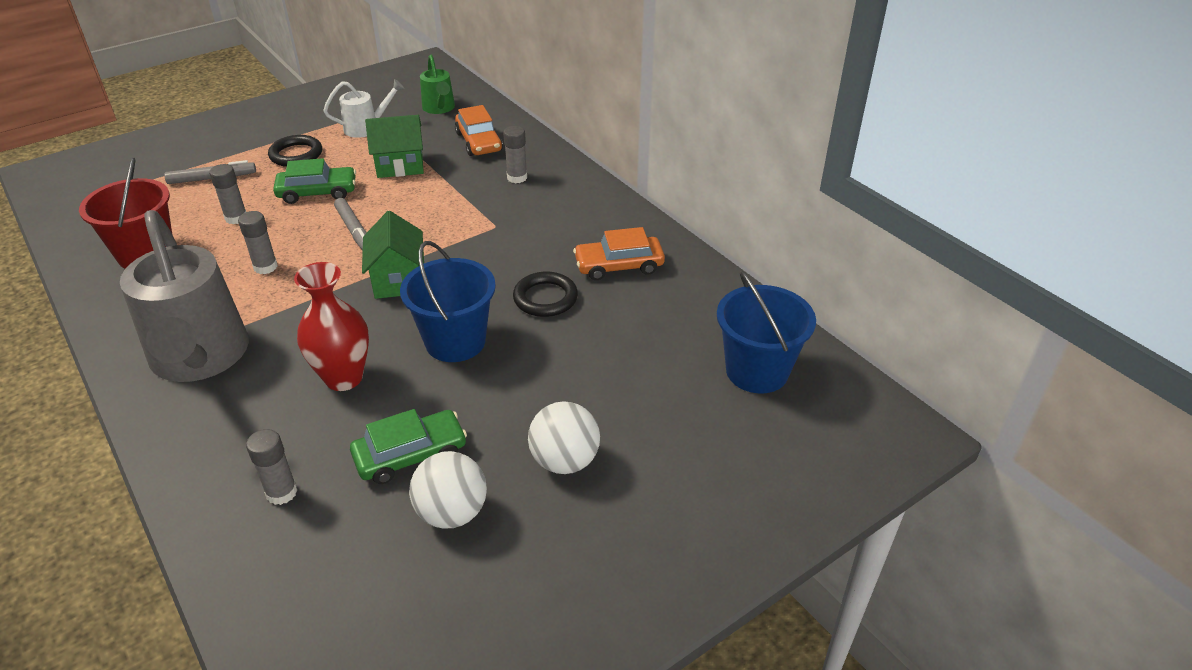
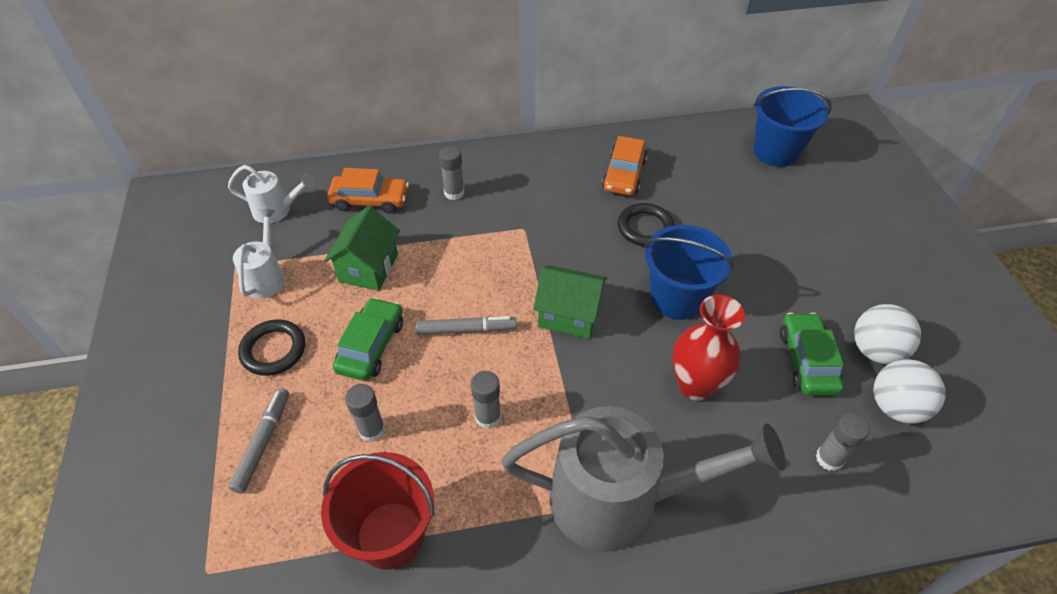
camera: 65 degrees left, 10 degrees up
(439, 108) = (277, 210): green watering can -> white watering can
(564, 461) = (837, 273): white ball -> white ball (895, 407)

